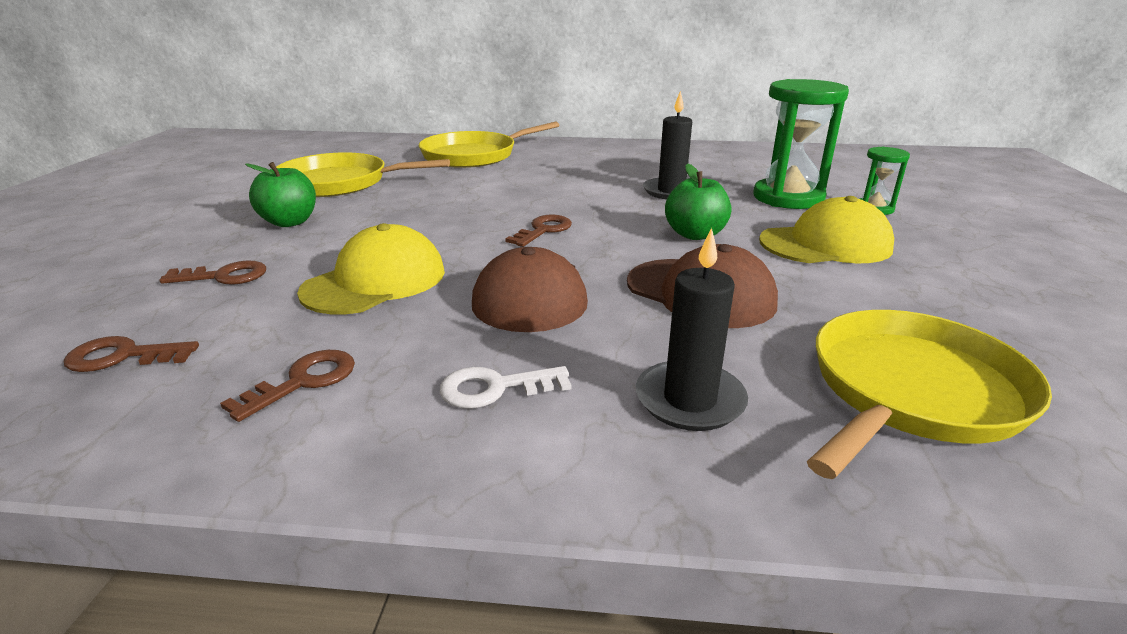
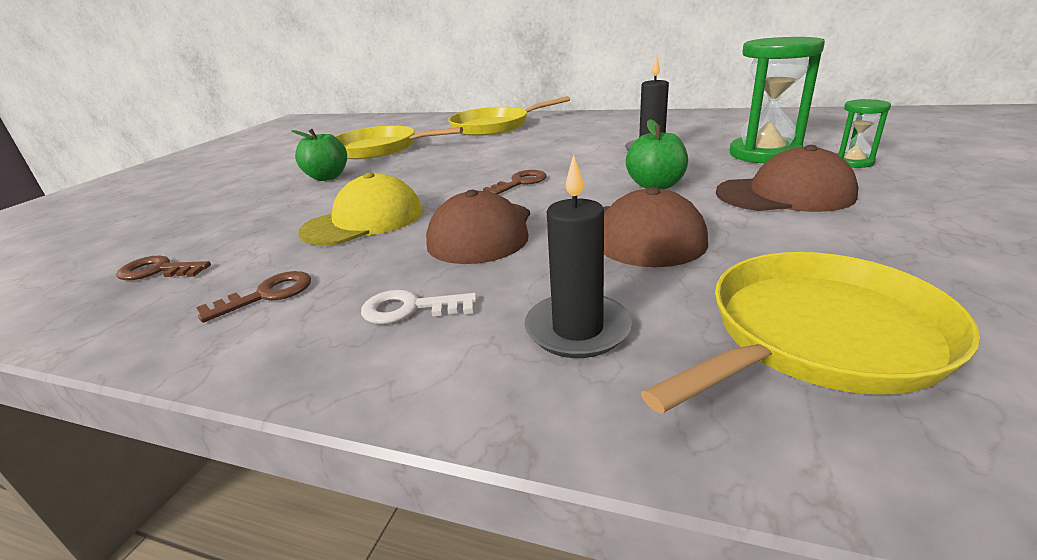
camera: 15 degrees right, 0 degrees up
(224, 276) = (259, 216): brown key -> none
(825, 244) = (784, 194): yellow cap -> brown cap

